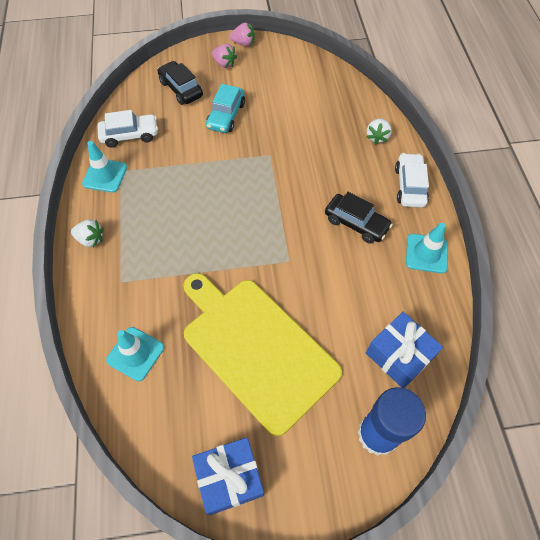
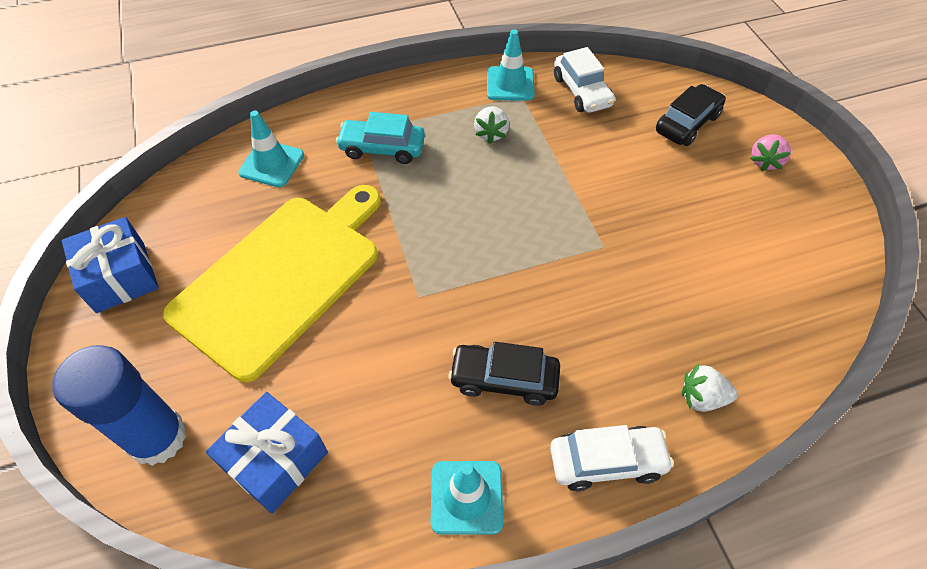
camera: 80 degrees right, 5 degrees down
(90, 239) = (415, 94): white strawberry -> white strawberry (491, 133)
(226, 115) = (659, 182): turquoise car -> turquoise car (382, 148)
(243, 43) = (823, 177): pink strawberry -> none
(356, 223) = (504, 379): black car -> black car turned 75 degrees clockwise

